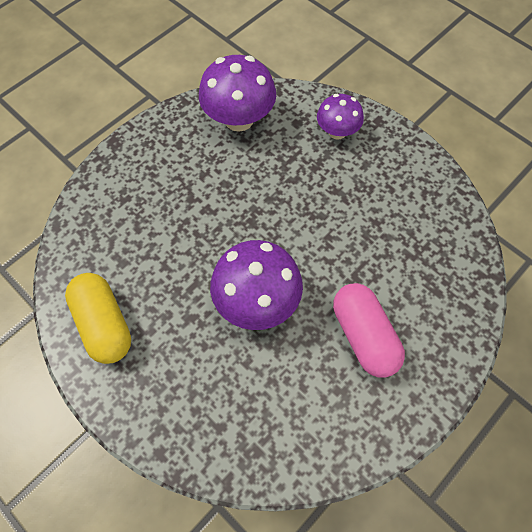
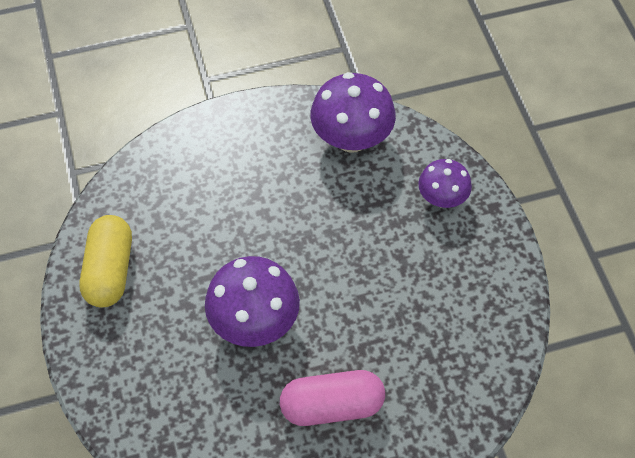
camera: 30 degrees right, 5 degrees down
(364, 336) = (332, 406): pink capsule -> pink capsule turned 75 degrees clockwise

